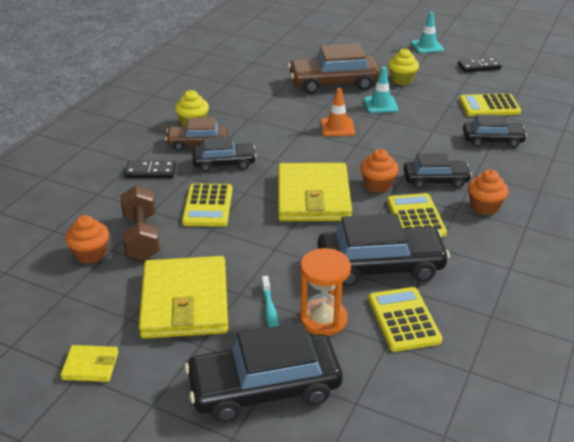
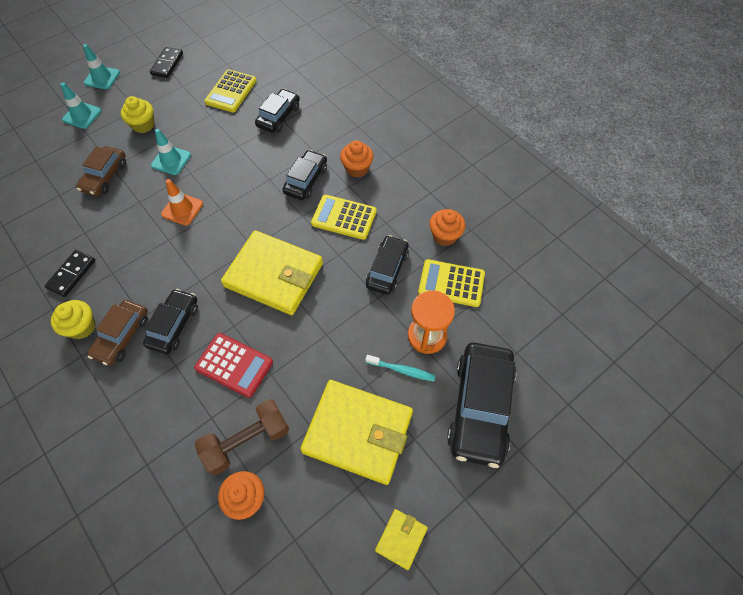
camera: 65 degrees left, 25 degrees up
(142, 237) = (247, 441): brown dumbbell -> brown dumbbell turned 45 degrees counterclockwise
(150, 172) = (142, 398): black domino -> black domino (71, 274)
(208, 206) = (234, 365): yellow calculator -> red calculator
(334, 83) = (105, 176): brown car -> brown car, size x0.60
(377, 185) = (287, 221): orange cupcake -> orange cupcake (445, 236)
(380, 53) = (82, 115): none -> turquoise traffic cone
(380, 266) = (387, 269): black car -> black car, size x0.60

